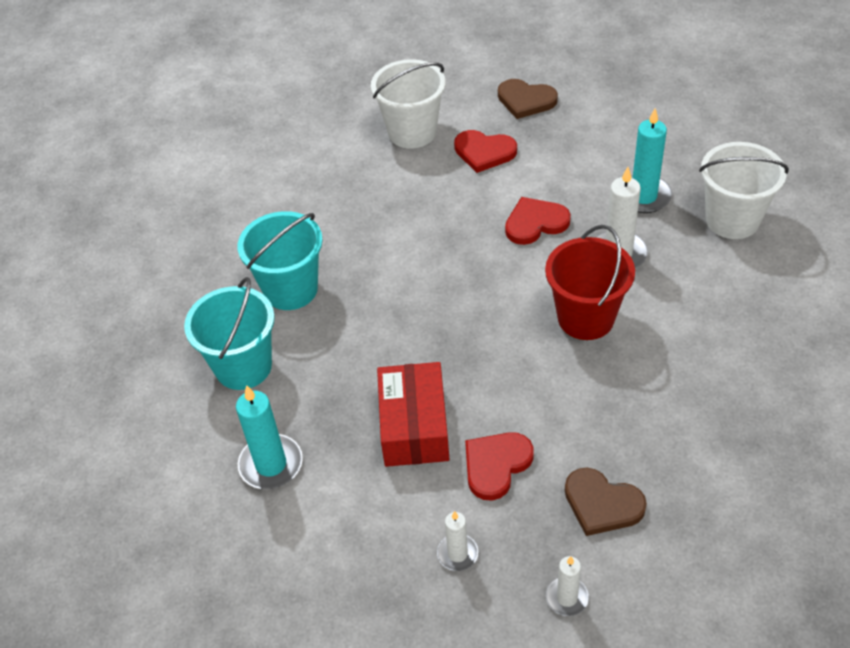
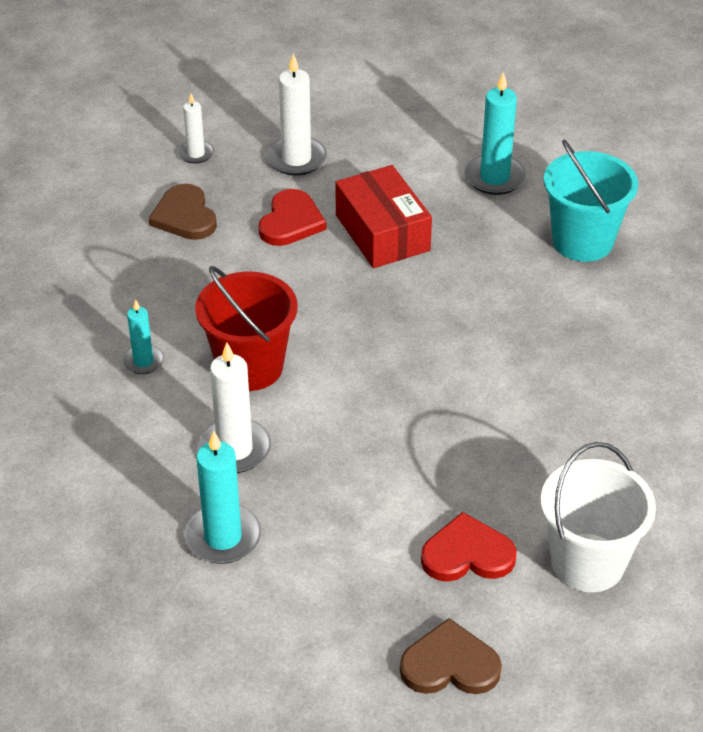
camera: 155 degrees right, 5 degrees down
(291, 289) = (593, 321): turquoise bucket -> none
(457, 554) = (296, 159): white candle -> white candle, size x1.68
(535, 223) = (351, 465): red heart -> none
(602, 504) = (185, 216): brown heart -> brown heart turned 120 degrees counterclockwise
(676, 346) = (143, 361): none -> turquoise candle
(732, 220) = (98, 530): white bucket -> none

